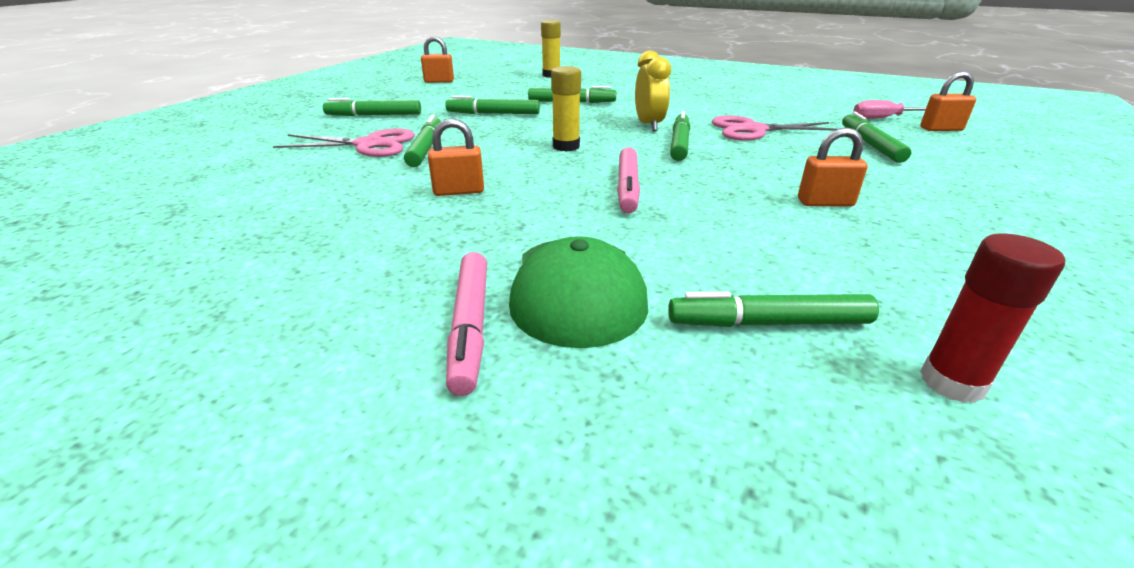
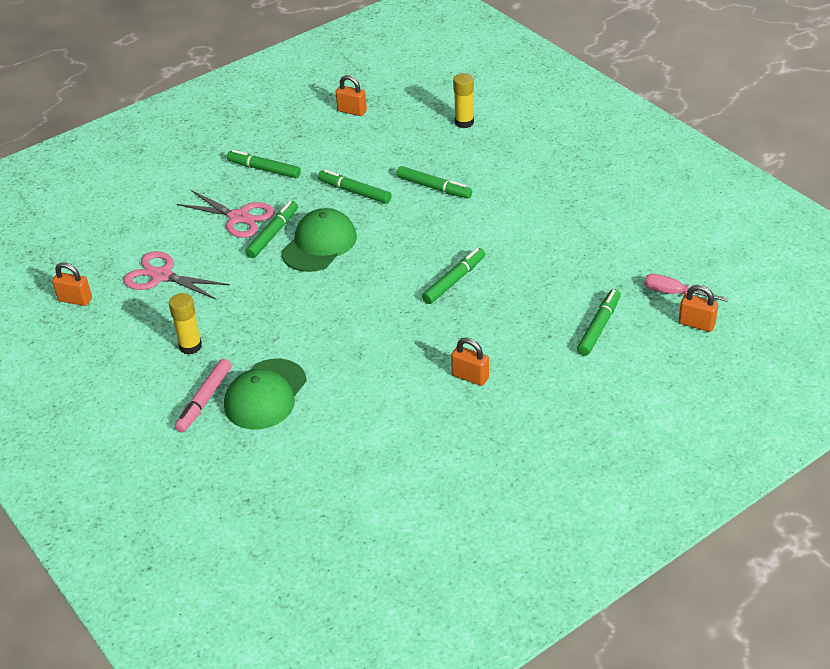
camera: 30 degrees right, 10 degrees up
(459, 191) = (262, 294): orange padlock -> orange padlock (75, 300)
(493, 146) = (319, 244): none -> green cap
(566, 146) = (369, 260): yellow glue stick -> yellow glue stick (190, 346)
(627, 188) = (365, 322): pink marker -> none
(649, 125) = (459, 246): yellow clock -> none
(753, 130) = (534, 278): pink scissors -> pink scissors (161, 276)
(768, 323) = (330, 443): green marker -> none
(952, 382) = (368, 495): red glue stick -> none

